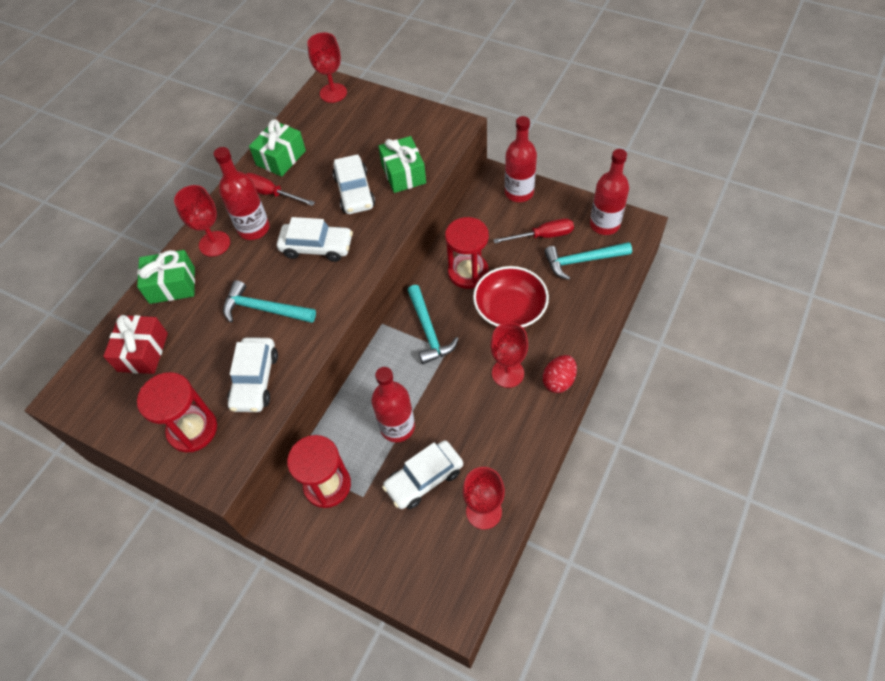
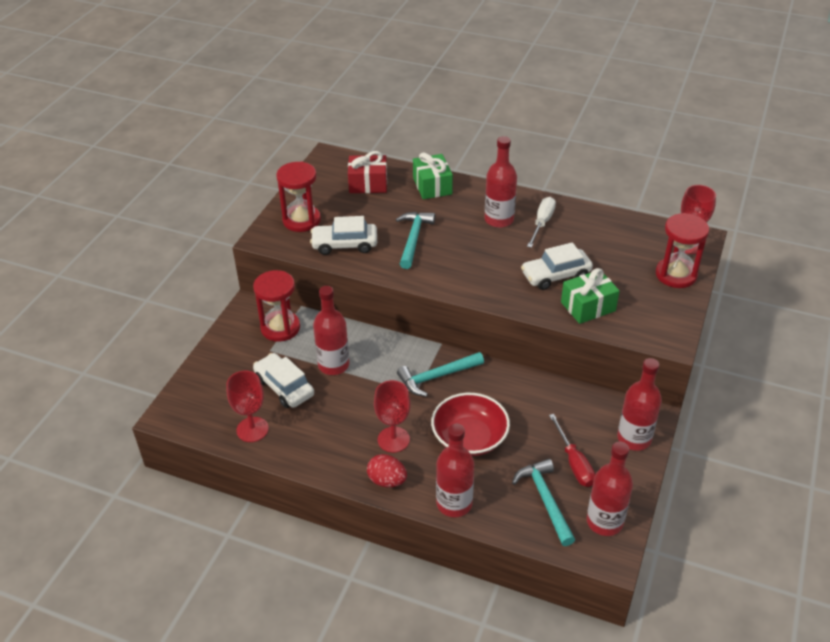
camera: 80 degrees right, 15 degrees down
(214, 244) = (478, 200): red goblet -> none
(270, 193) = (542, 223): red screwdriver -> white screwdriver
(281, 158) = (588, 223): green gift -> none
(317, 247) = (484, 260): white car -> none
(468, 272) = (511, 401): red hourglass -> red hourglass (676, 275)
(586, 328) = (454, 503): none -> red bottle

